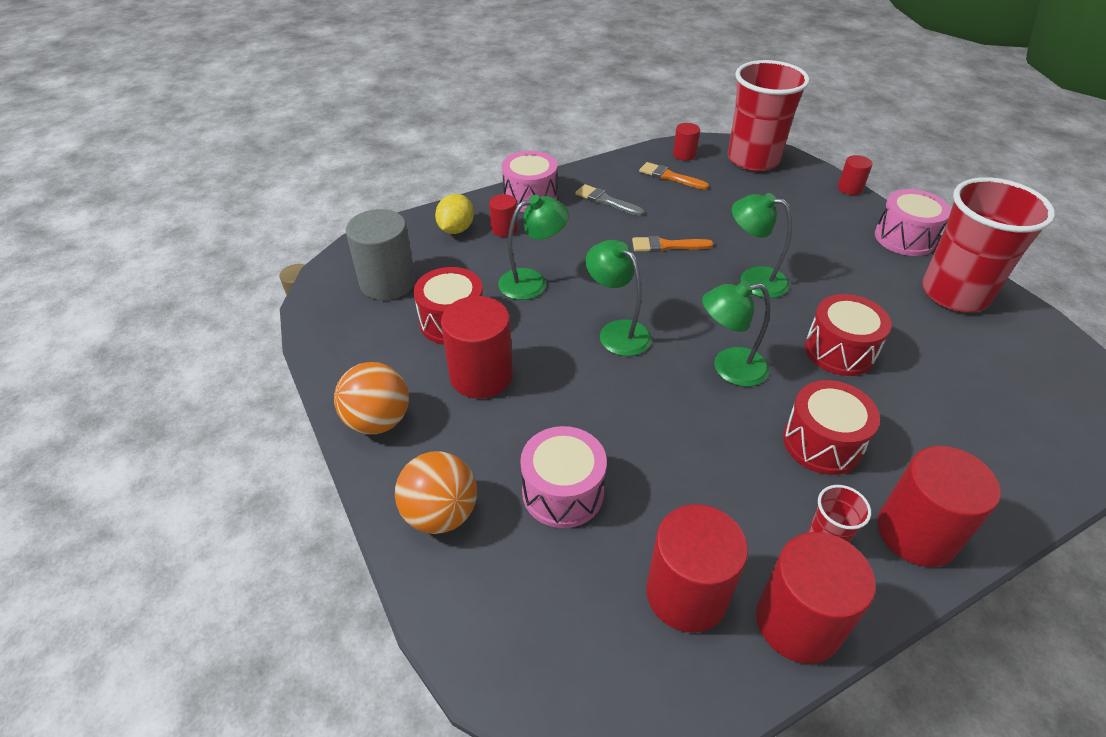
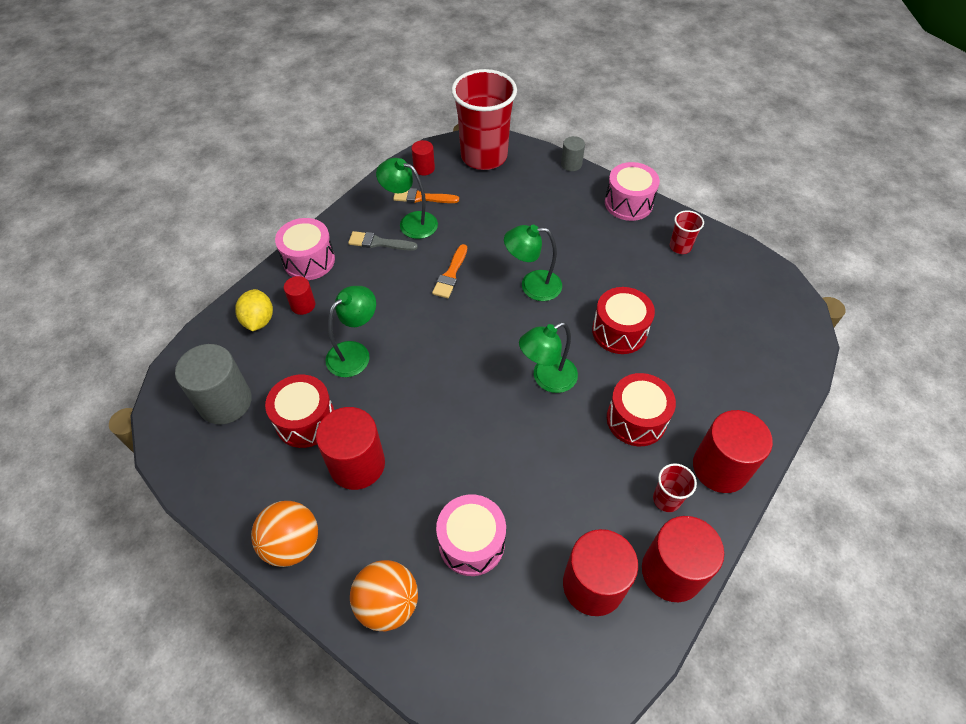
camera: 25 degrees left, 10 degrees up
(617, 332) = (447, 377): green lamp -> green lamp (411, 222)
(667, 246) = (451, 274): orange brush -> orange brush turned 45 degrees counterclockwise
(850, 188) = (571, 164): red cylinder -> grey cylinder
(954, 294) = (680, 247): red cup -> red cup, size x0.43

